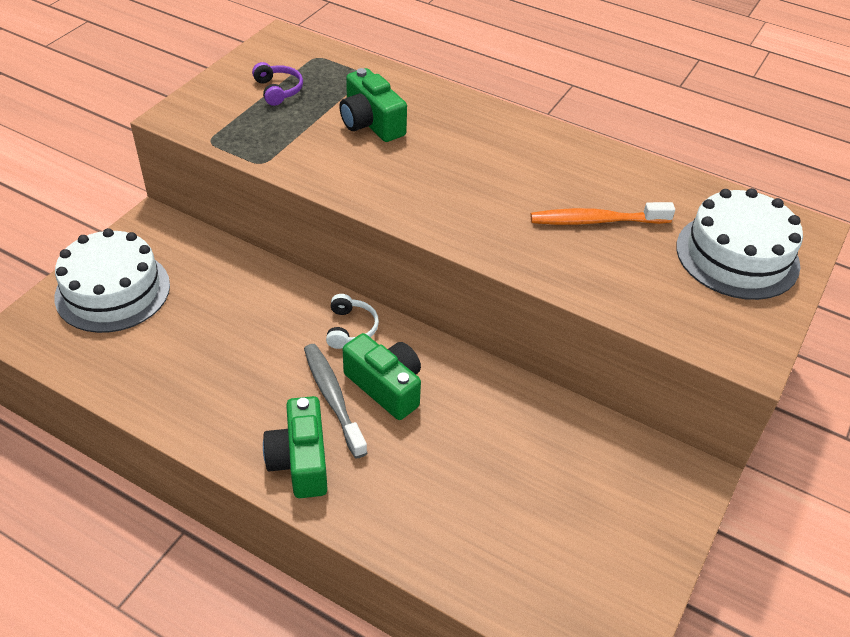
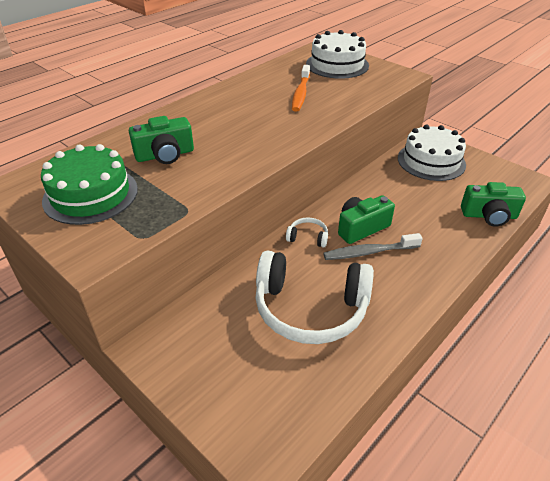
camera: 75 degrees left, 5 degrees down
(113, 291) = (229, 379): white cake -> white cake (431, 161)
(217, 345) = (310, 308): none -> white headphones
(278, 90) = (90, 194): purple headphones -> green cake
(300, 461) = (421, 272): green camera -> green camera (489, 215)

